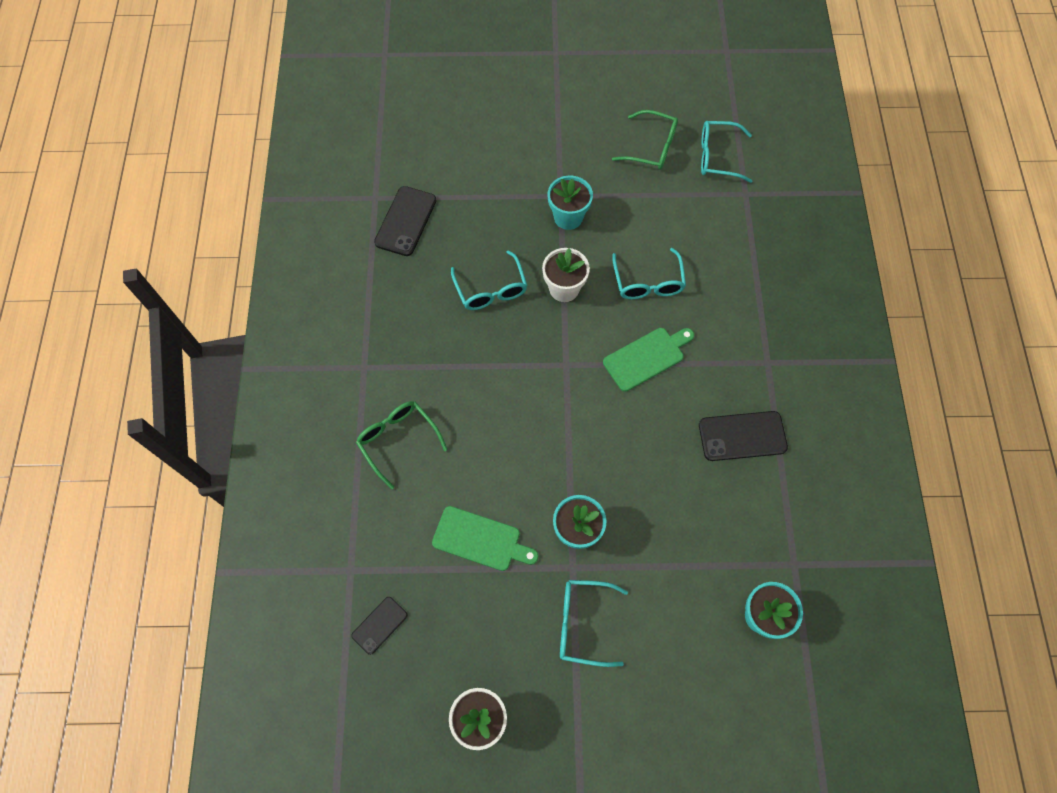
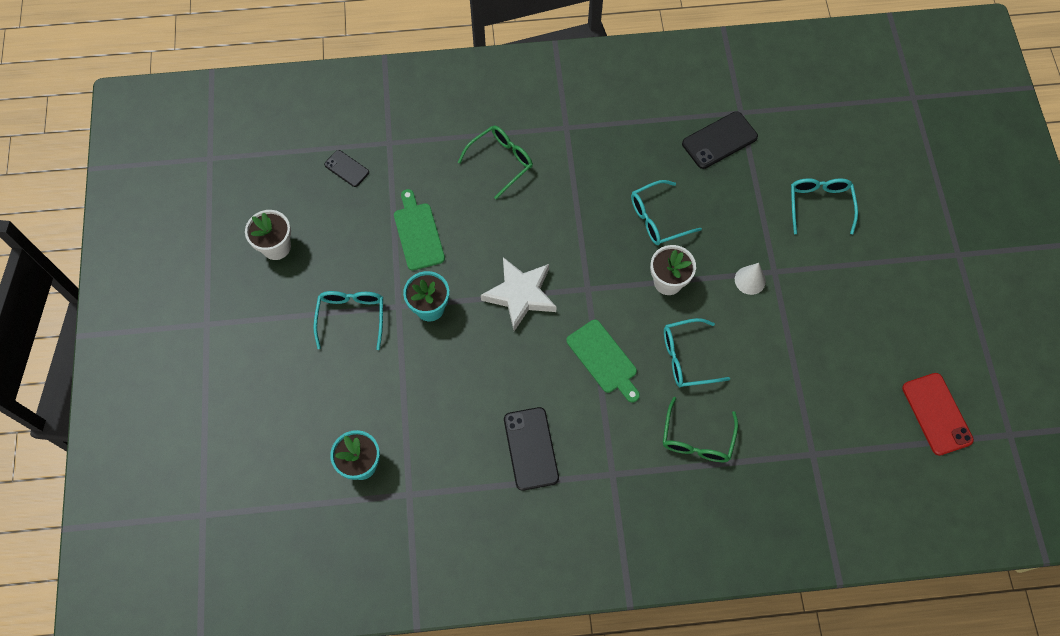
camera: 85 degrees right, 0 degrees up
(406, 221) = (719, 140): black phone -> black phone turned 45 degrees counterclockwise
(480, 540) = (418, 233): green cutting board -> green cutting board turned 150 degrees clockwise
(568, 217) = (750, 280): turquoise flower pot -> white cone
(568, 433) = (520, 295): none -> white star
(651, 147) = (853, 356): green glasses -> green glasses (697, 439)
(708, 96) = (937, 414): none -> red phone
(718, 157) = (855, 425): turquoise glasses -> turquoise glasses (819, 205)

